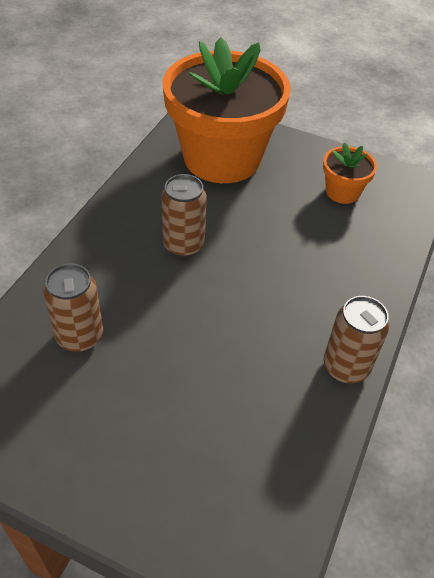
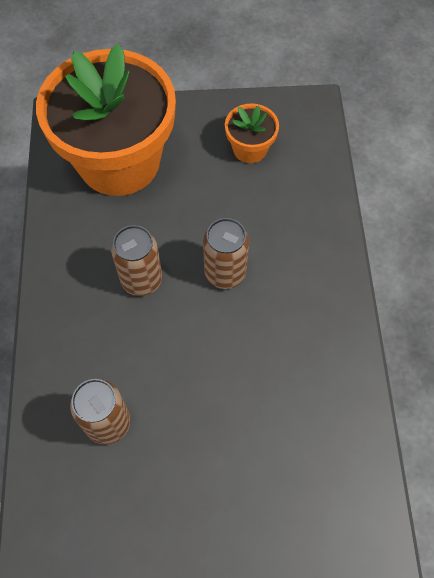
camera: 25 degrees left, 15 degrees up
(345, 367) = (342, 332): brown can -> brown can (225, 273)

